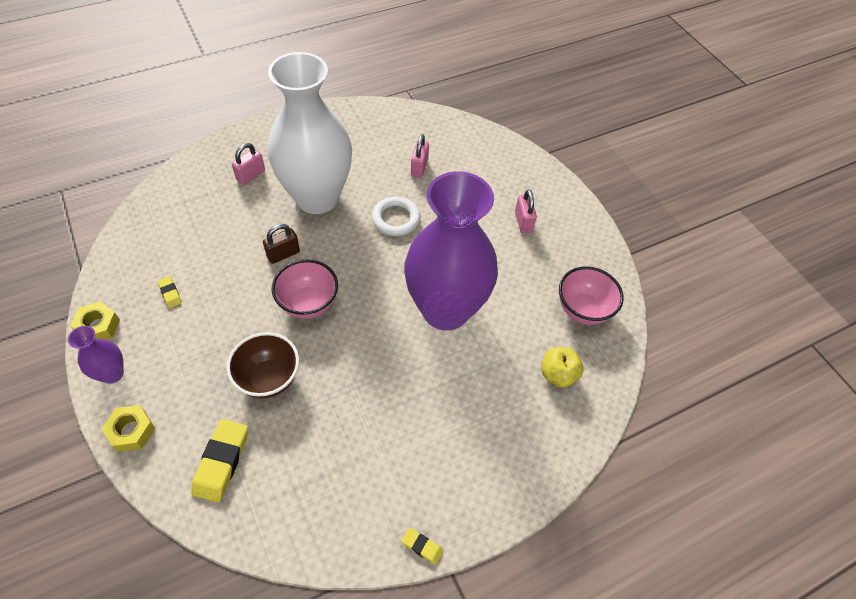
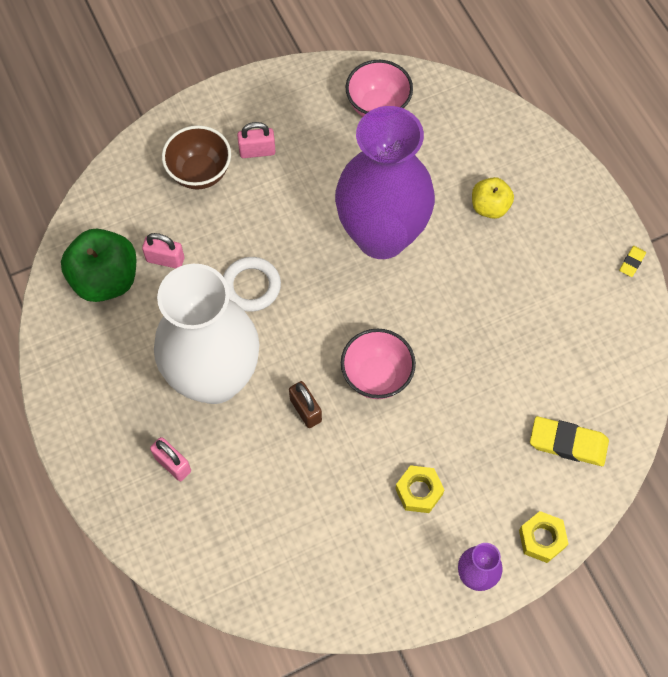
camera: 85 degrees left, 10 degrees up
(98, 326) = (414, 607): yellow nut -> yellow nut (419, 491)
(170, 293) = (365, 533): yellow eraser -> none
(269, 379) = (473, 408): brown bowl -> brown bowl (200, 173)
(402, 136) = (105, 279): none -> green apple
(558, 374) = (455, 138): yellow apple -> yellow apple (490, 207)

